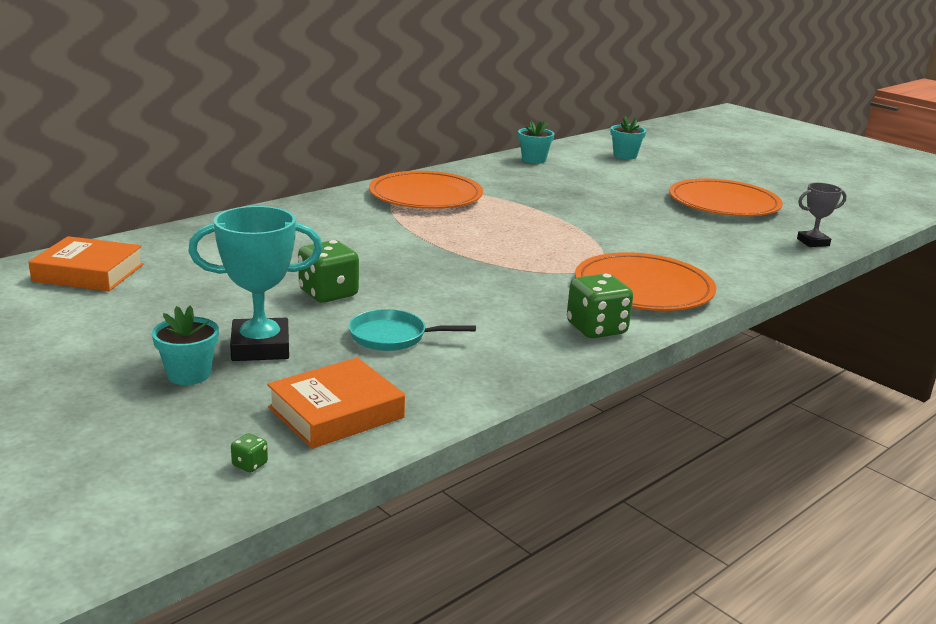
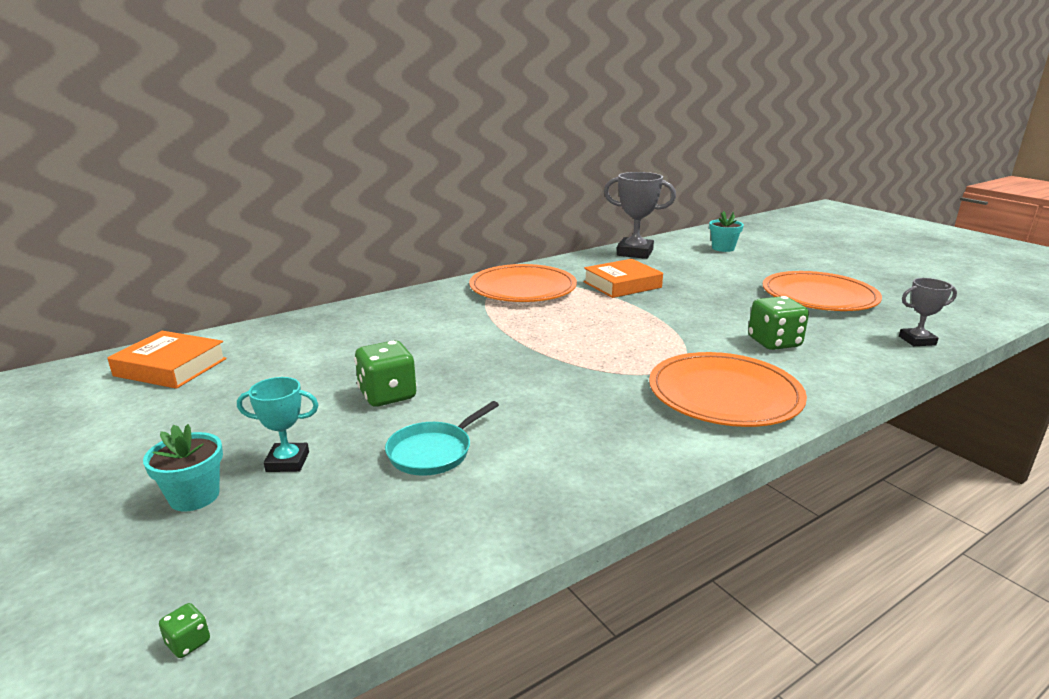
camera: 10 degrees right, 0 degrees up
(260, 347) = (287, 462): turquoise trophy -> turquoise trophy, size x0.57
(336, 412) = (328, 560): orange book -> orange book (622, 285)
(393, 337) = (433, 452): turquoise pan -> turquoise pan turned 60 degrees counterclockwise
(533, 160) = (635, 253): turquoise flower pot -> grey trophy
(596, 329) = (663, 447): green dice -> green dice (774, 343)

